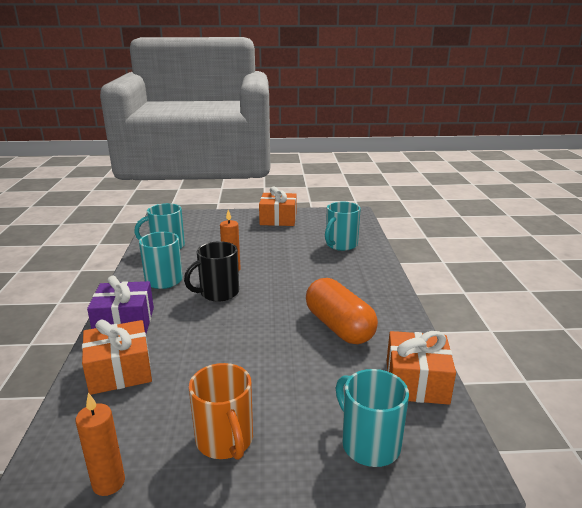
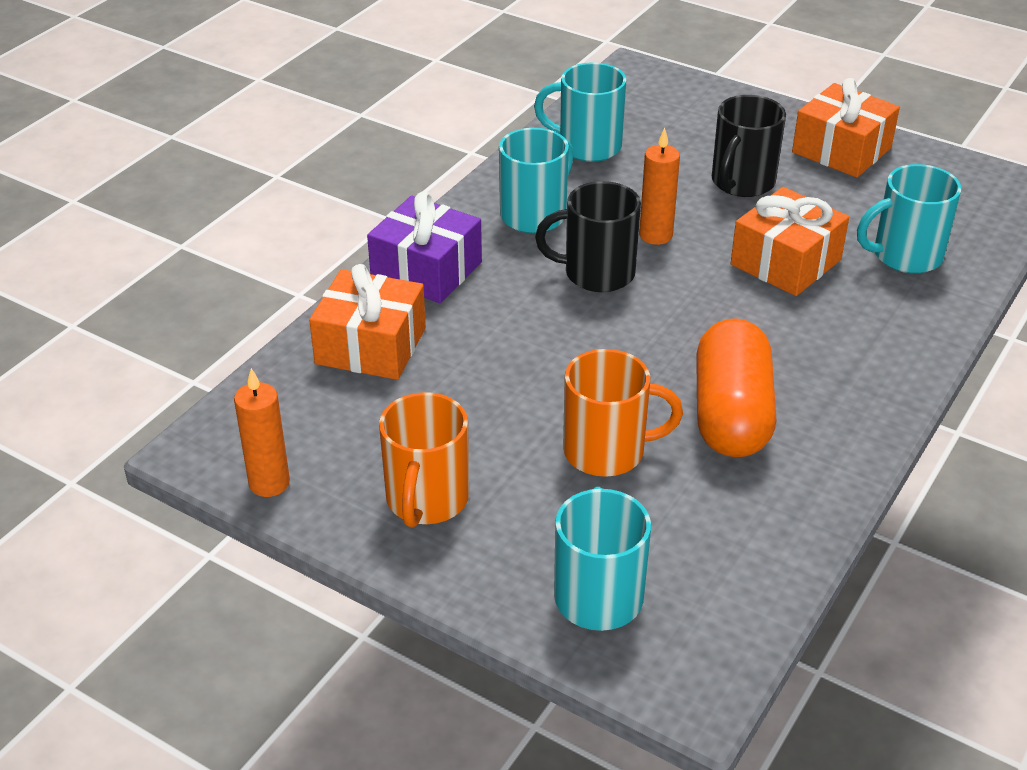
camera: 35 degrees right, 15 degrees up
(250, 240) = (742, 182): none -> black mug
(300, 368) = (607, 451): none -> orange mug
(416, 381) = (758, 553): orange gift -> orange gift (786, 262)

